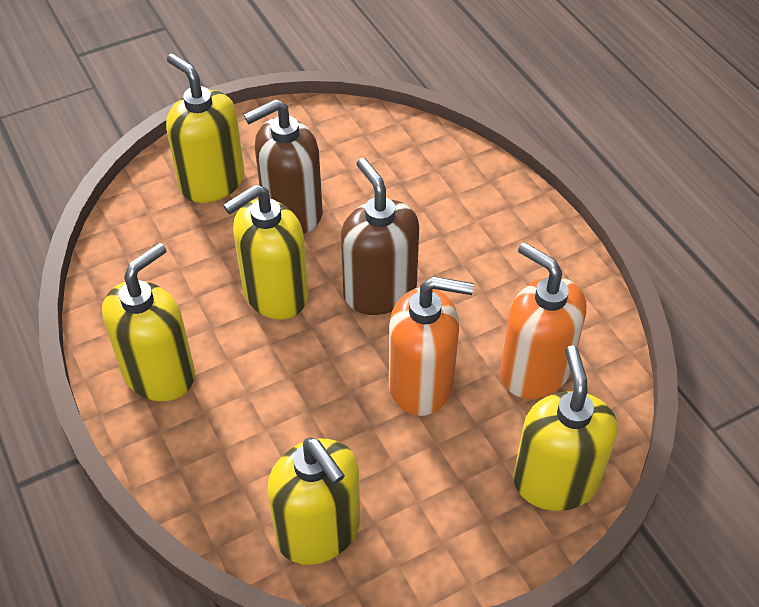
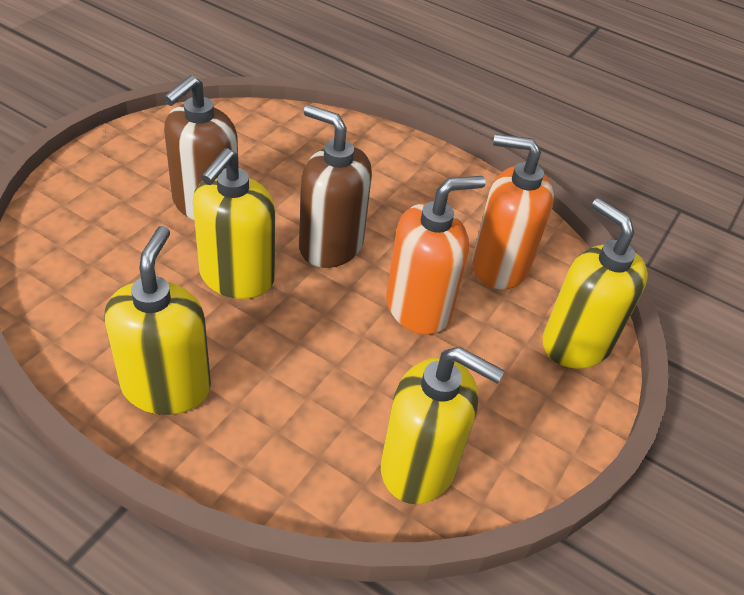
camera: 35 degrees left, 5 degrees down
(212, 182) = (109, 201): yellow soap dispenser -> none

